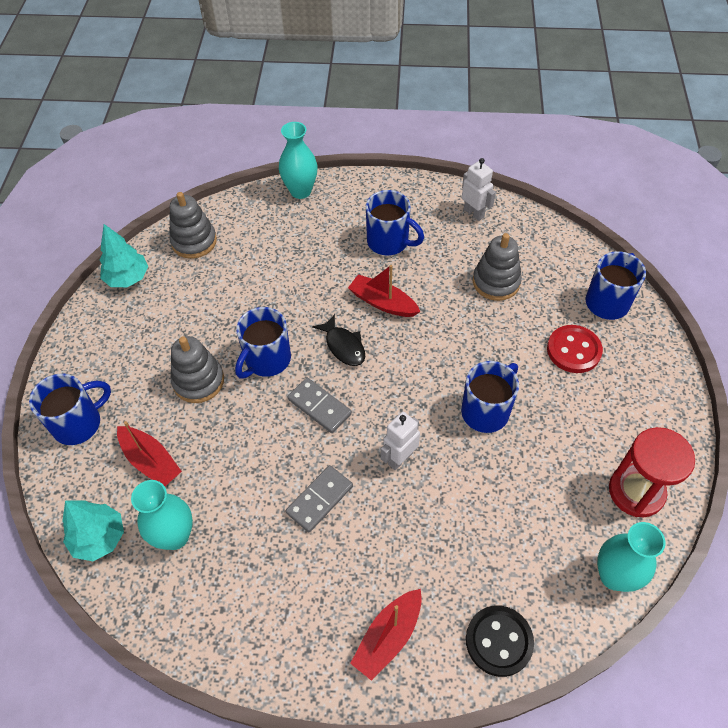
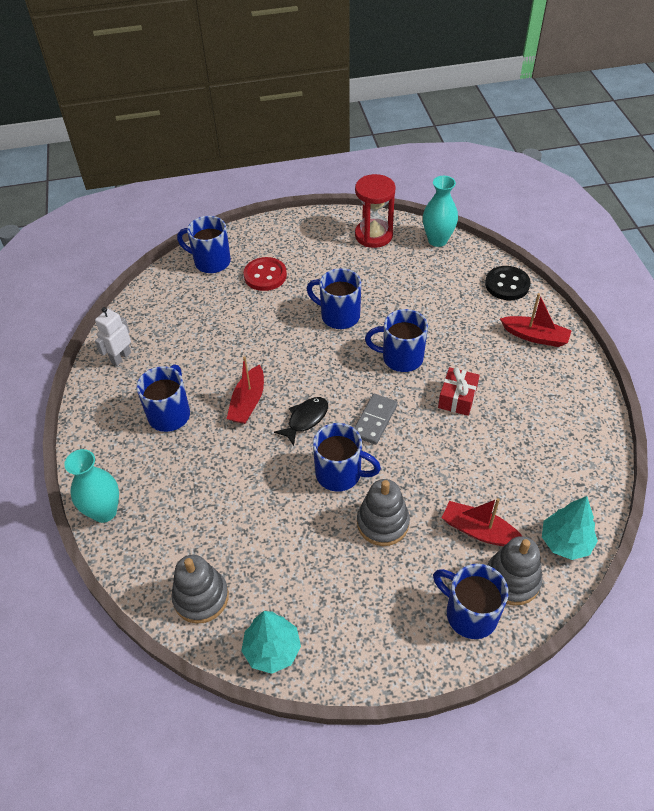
camera: 105 degrees left, 5 degrees down
(151, 461) = (479, 531): red boat -> red boat turned 90 degrees counterclockwise
(175, 536) = (534, 485): turquoise vase -> none
(320, 499) = (457, 398): grey domino -> red gift
(400, 458) = (401, 358): white robot -> blue mug
(496, 282) = (205, 329): grey stacking toy -> grey stacking toy (512, 580)

